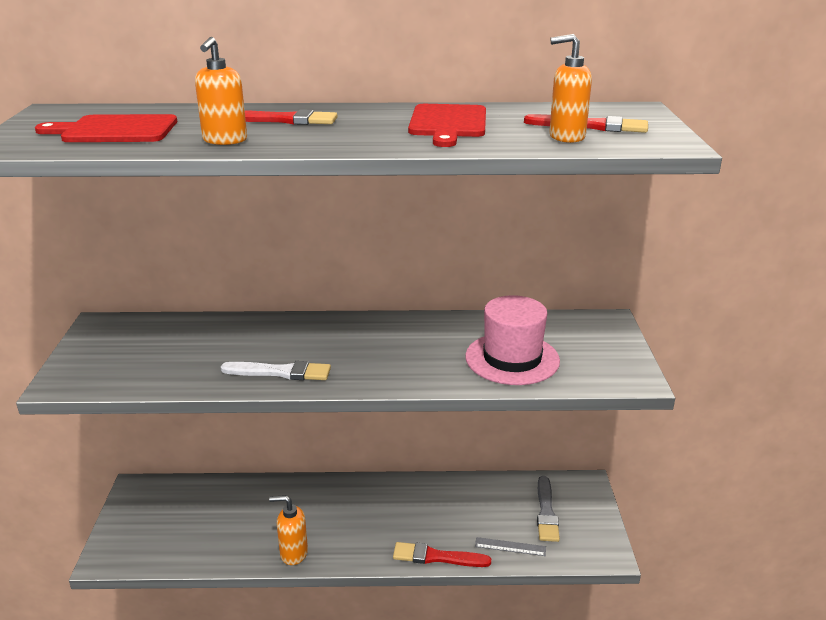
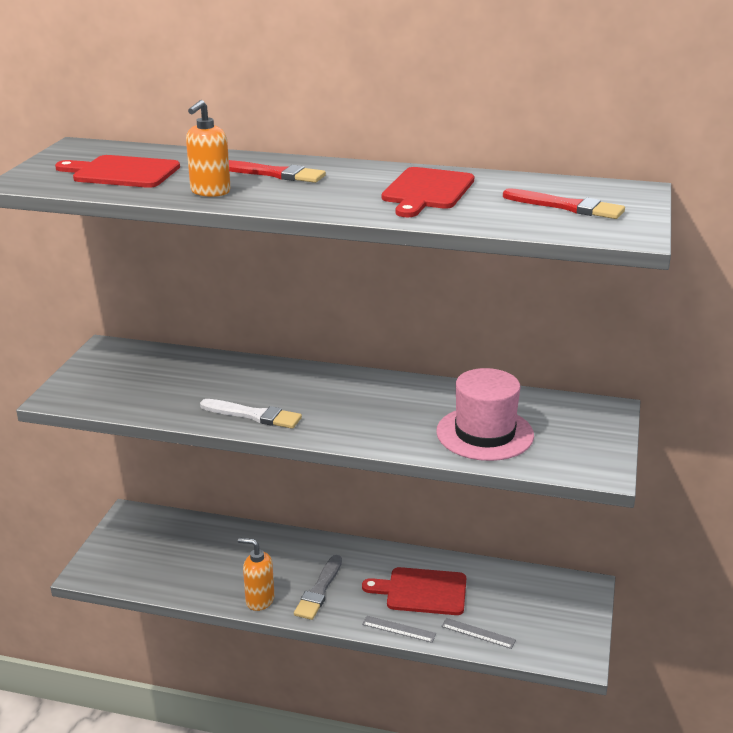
camera: 15 degrees right, 0 degrees up
(437, 557) = (399, 629): red brush -> grey ruler
(445, 515) = (422, 591): none -> red cutting board
(546, 512) = (530, 607): grey brush -> grey brush (319, 590)
(566, 137) = (531, 217): orange soap dispenser -> none

